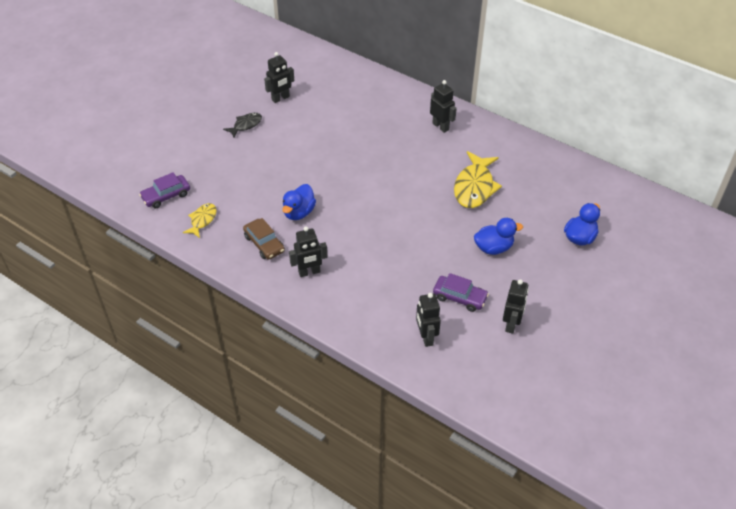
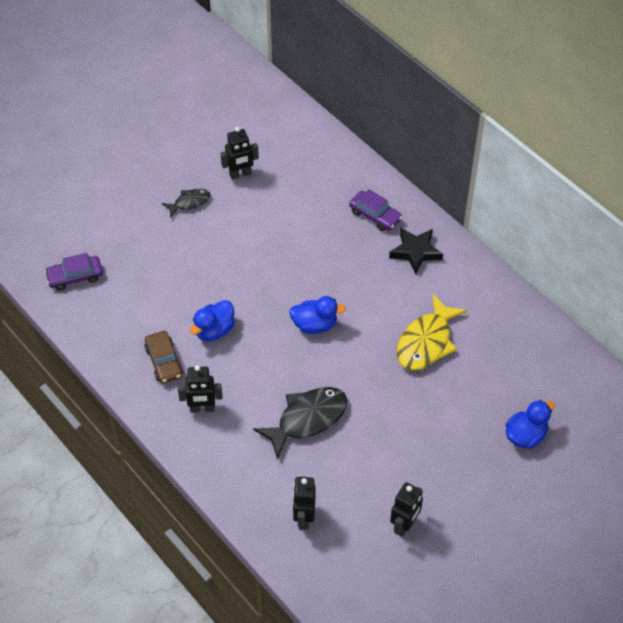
camera: 15 degrees right, 5 degrees up
(202, 220) = (105, 316): yellow fish -> none
(400, 262) = (307, 419): none -> black fish
(440, 126) = (415, 252): black robot -> black star
(459, 297) = (358, 478): purple car -> purple car (375, 215)
(493, 248) = (420, 425): blue duck -> blue duck (315, 325)

